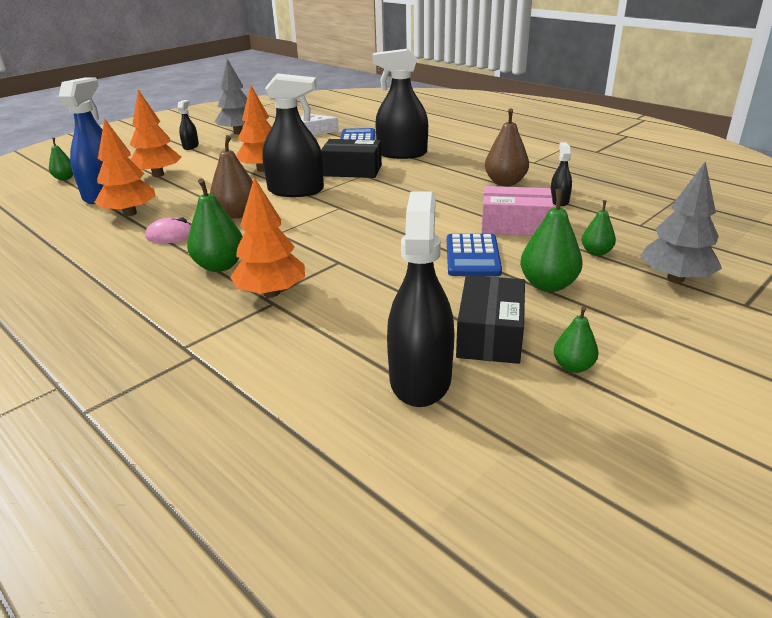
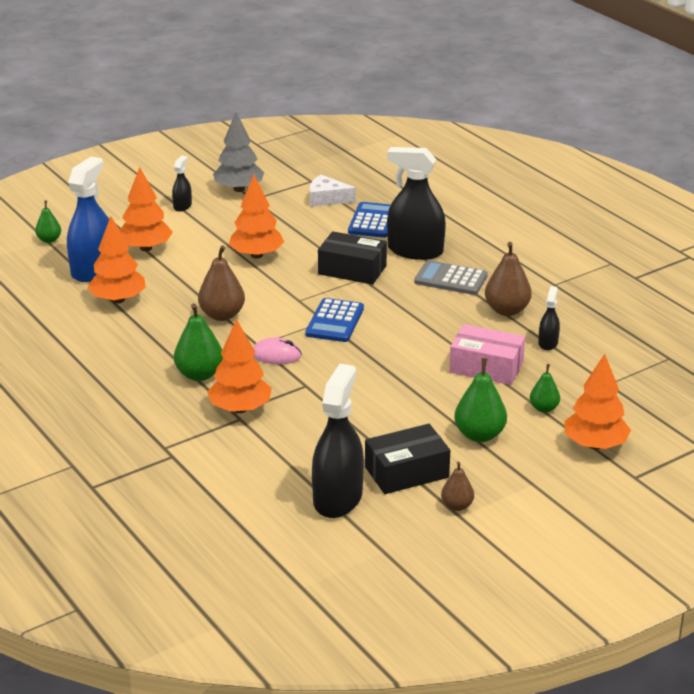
camera: 10 degrees right, 0 degrees up
(172, 235) = (158, 333): pink mouse -> pink mouse (276, 355)
(296, 190) = (286, 291): black spray bottle -> none
(442, 167) = (450, 279): none -> grey calculator
(473, 256) = (428, 396): blue calculator -> blue calculator (335, 321)
(490, 335) = (406, 472): black box -> black box turned 45 degrees clockwise
(573, 366) = (457, 506): green pear -> brown pear
(675, 278) = (595, 445): grey tree -> orange tree

